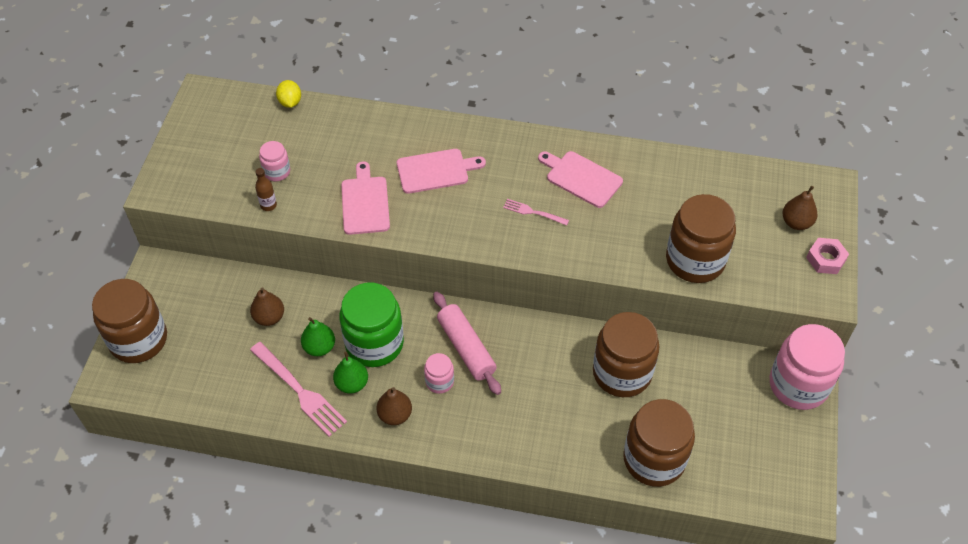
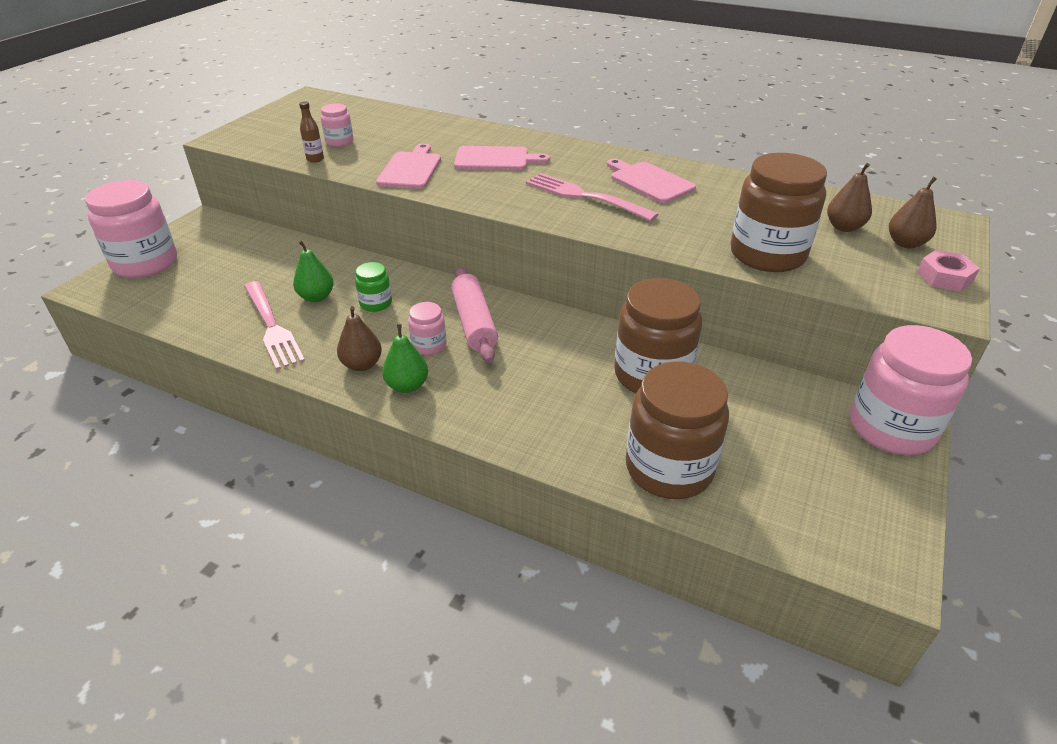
camera: 15 degrees right, 15 degrees down
(138, 340) = (145, 263): brown jar -> pink jar
(269, 317) = (282, 268): brown pear -> brown pear (844, 227)
(290, 102) = (382, 108): yellow lemon -> none
(352, 384) = (331, 330): green pear -> green pear (407, 386)
(374, 343) = (376, 303): green jar -> green jar, size x0.48
(533, 212) = (585, 197): pink fork -> pink fork, size x1.88

